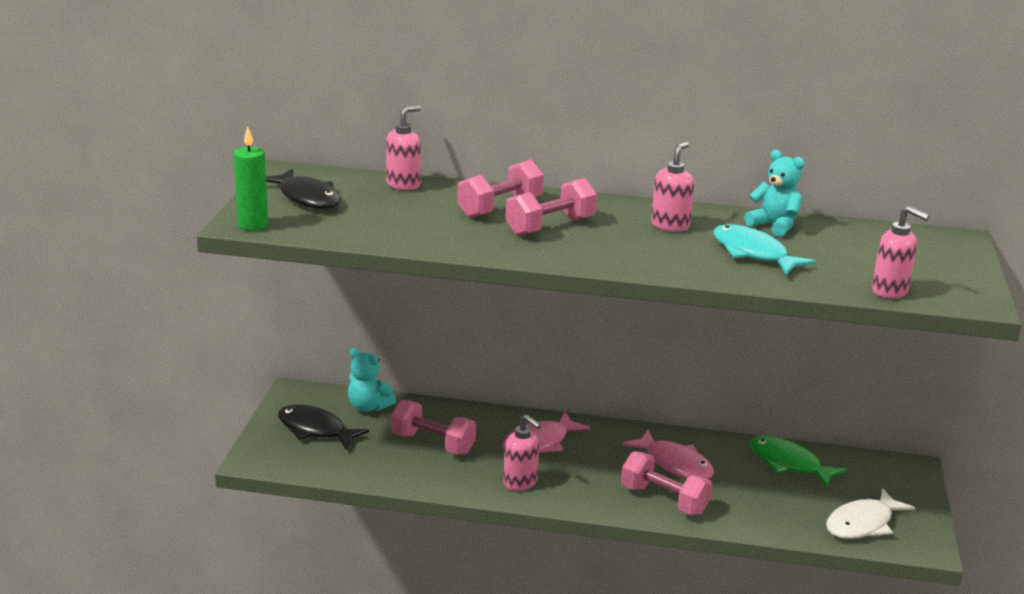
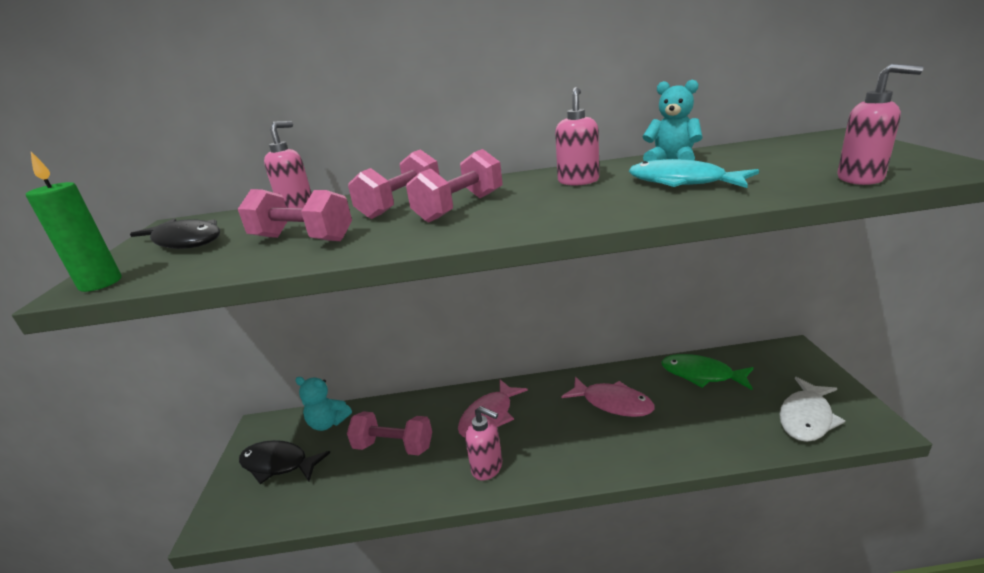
camera: 10 degrees left, 0 degrees up
(664, 500) = (625, 446): pink dumbbell -> pink dumbbell (302, 239)

